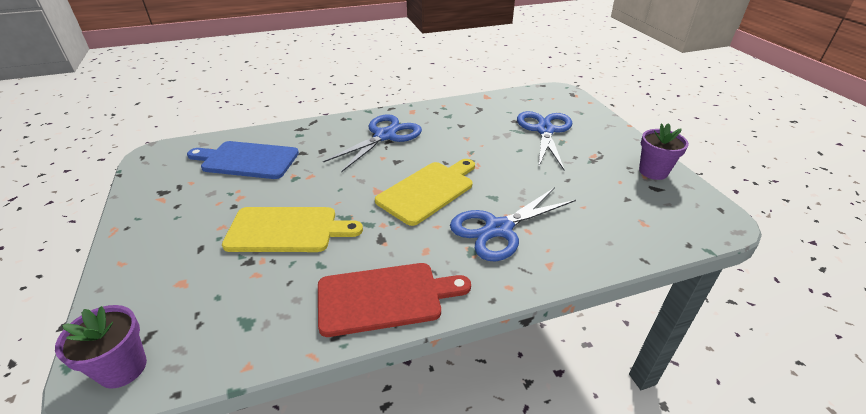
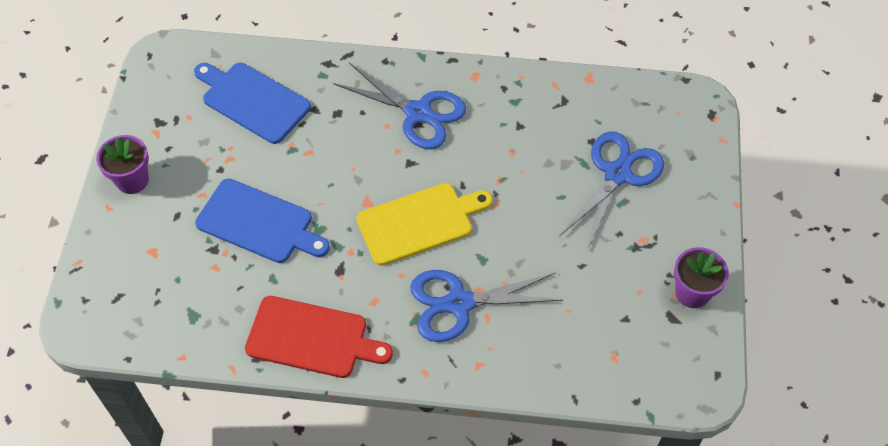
camera: 25 degrees right, 20 degrees up
(122, 368) = (95, 320): purple flower pot -> purple flower pot (132, 180)
(287, 230) = (259, 223): yellow cutting board -> blue cutting board
(385, 136) = (418, 113): blue scissors -> blue scissors turned 60 degrees clockwise

